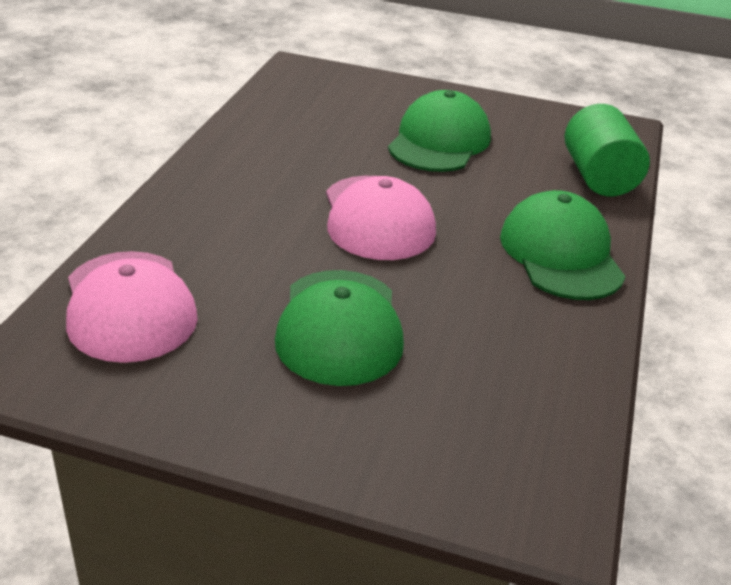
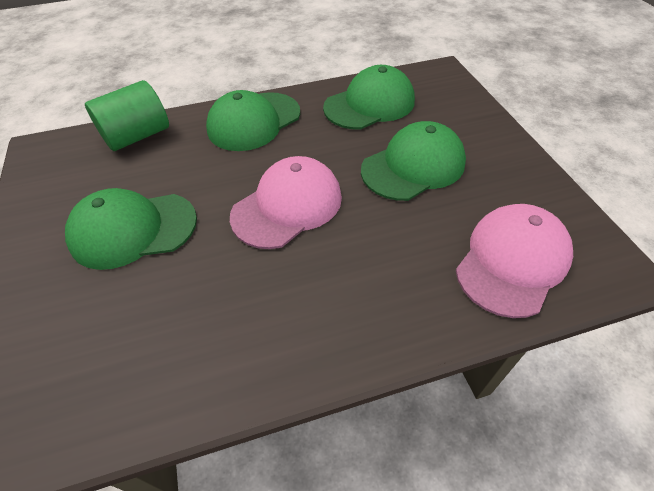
camera: 120 degrees left, 15 degrees up
(516, 365) = (369, 104): none -> green cap

